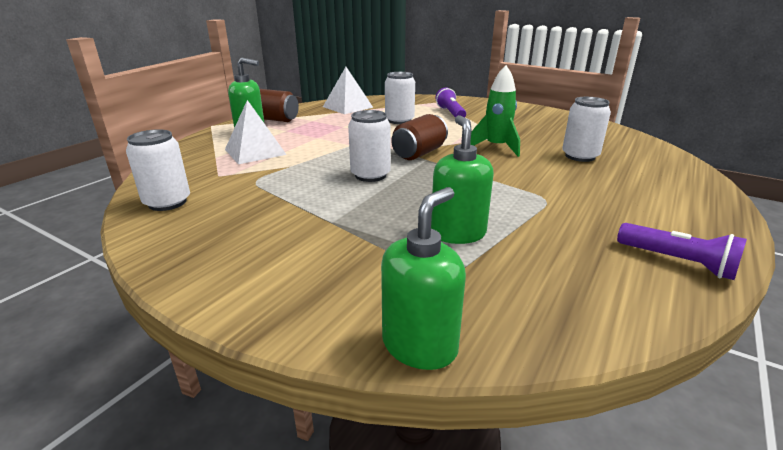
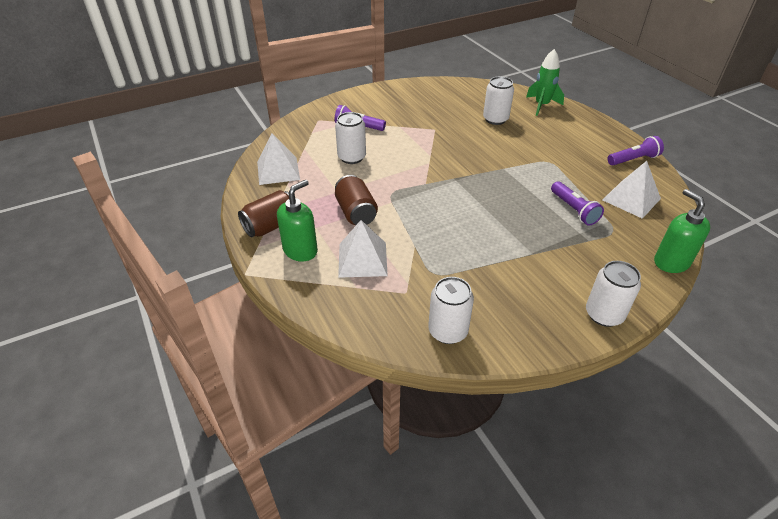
camera: 60 degrees left, 15 degrees up
(370, 175) = (465, 213): white can -> white can (604, 314)
(419, 153) = (439, 176): brown can -> brown can (356, 213)
(458, 233) = (574, 210): green soap dispenser -> purple flashlight
(496, 147) = (454, 141): green rocket -> green rocket (541, 105)
(555, 276) = (631, 199): none -> white pyramid

